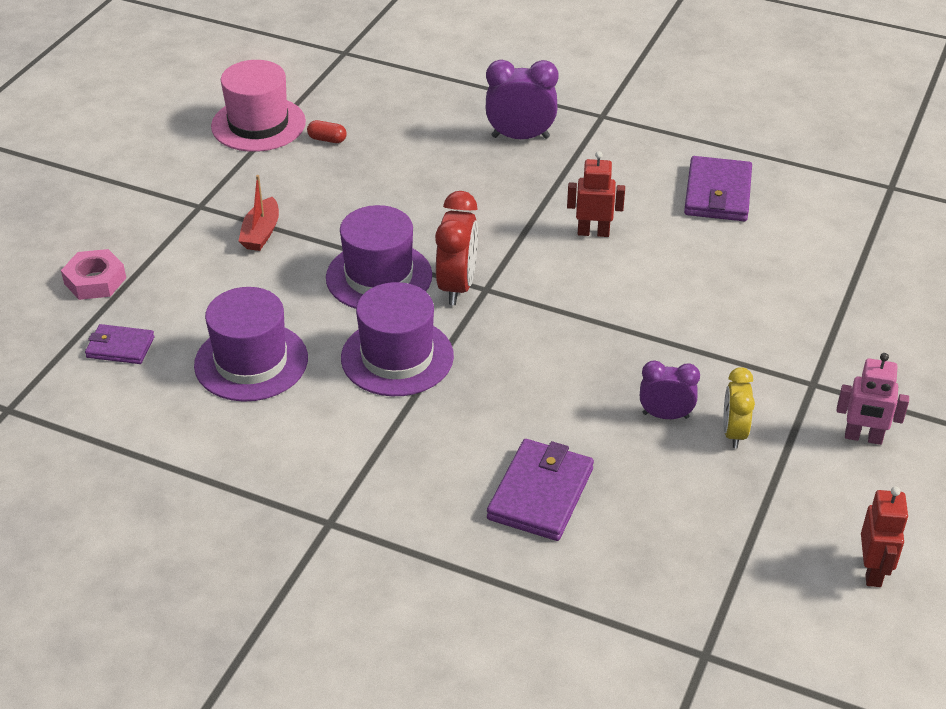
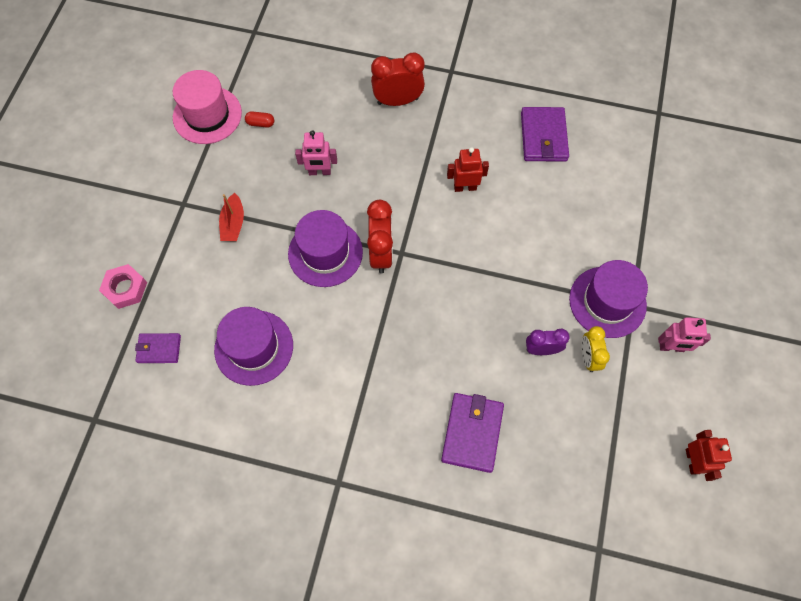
camera: 10 degrees left, 25 degrees up
(394, 195) = (319, 172): none -> pink robot
(397, 357) = (353, 326): purple hat -> purple hat (607, 302)
(520, 137) = (398, 101): purple clock -> red clock

